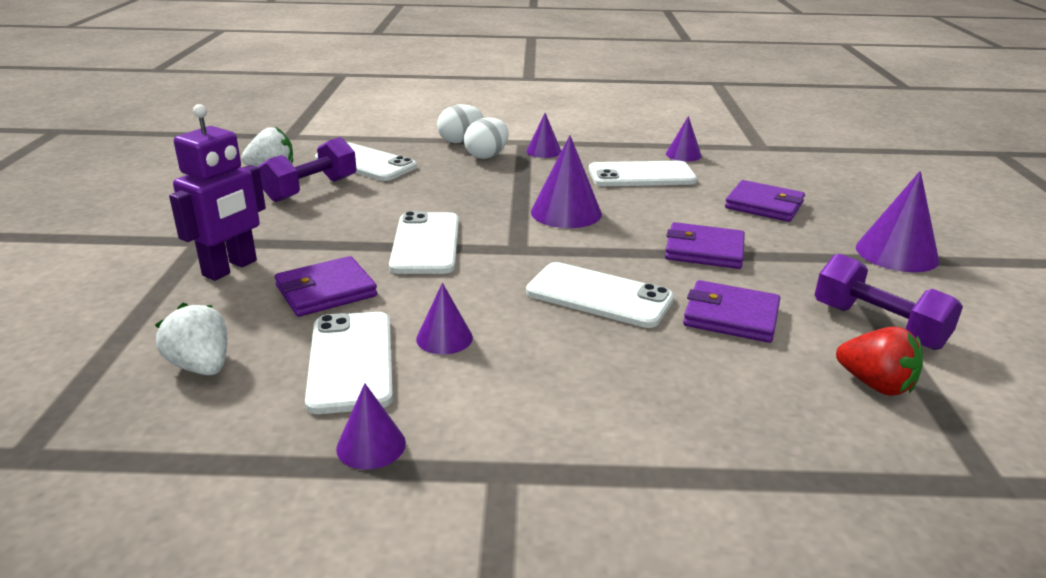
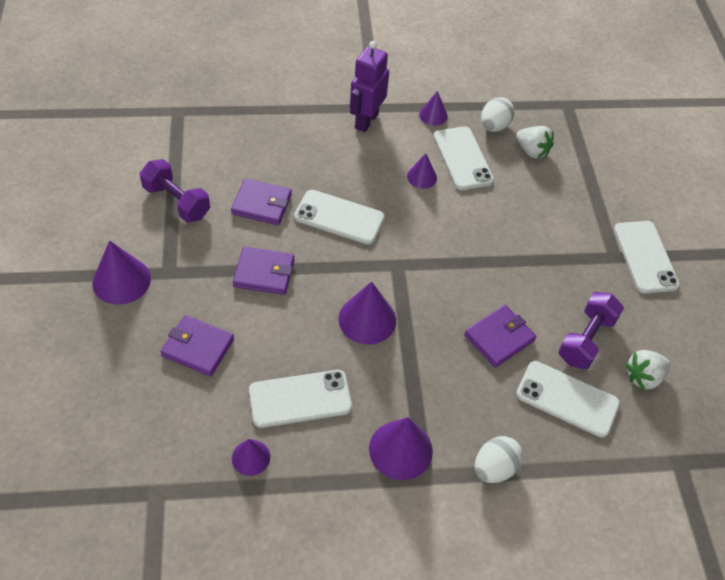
camera: 170 degrees right, 25 degrees up
(230, 268) = (573, 228): purple robot -> purple robot (366, 121)
(326, 291) = (503, 210): purple wallet -> purple wallet (499, 338)
(425, 244) = (462, 265): white phone -> white phone (645, 257)
(487, 156) = (456, 429): white egg -> white egg (494, 126)
(543, 151) = (400, 449): purple cone -> purple cone, size x1.69
(875, 385) = (201, 159): red strawberry -> none

